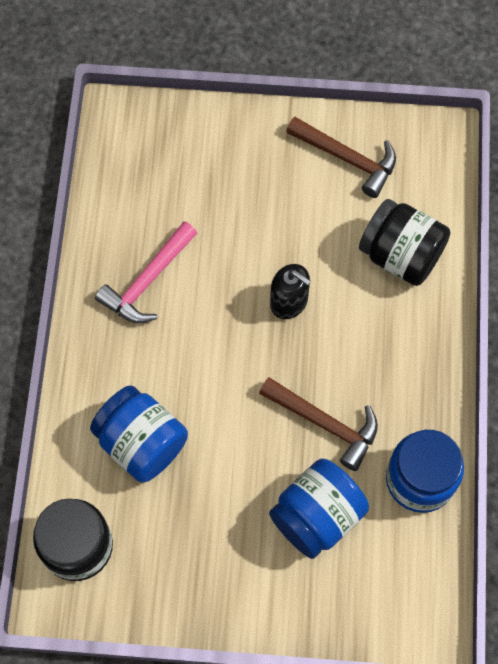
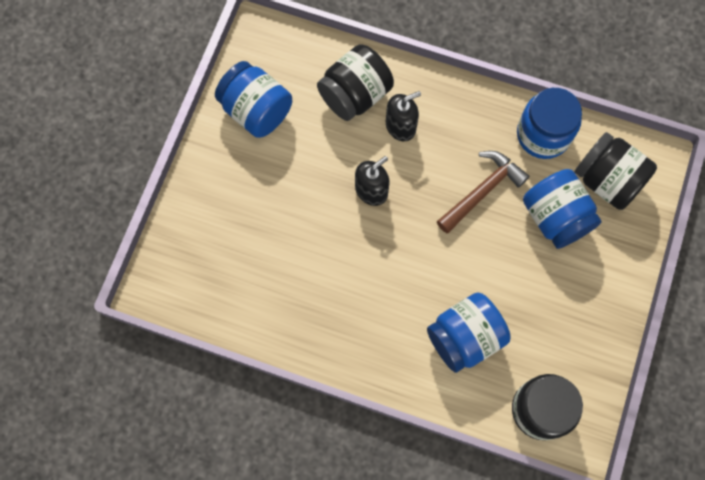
camera: 75 degrees left, 5 degrees up
(148, 281) = (321, 299): pink hammer -> none
(347, 159) = (256, 110): brown hammer -> blue jar
(378, 314) = (401, 126): none -> black soap dispenser
(384, 569) = (607, 180): none -> black jar

